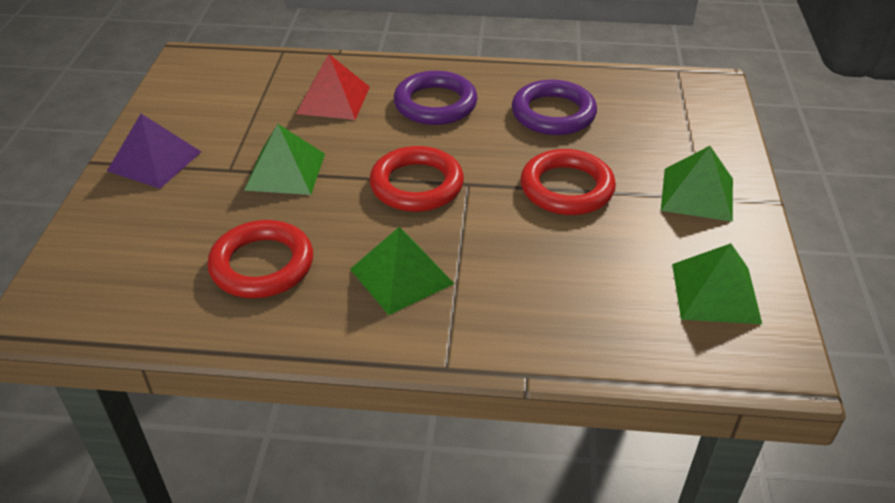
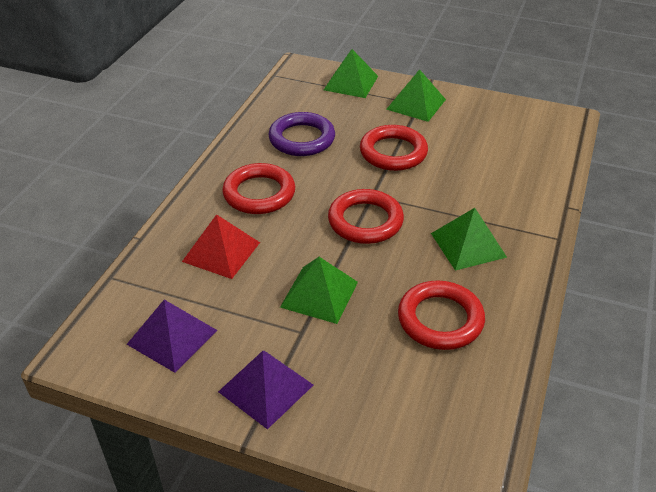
camera: 75 degrees left, 0 degrees up
(213, 98) = (172, 337): none -> purple pyramid
(435, 104) = (259, 193): purple ring -> red ring
(715, 293) = (507, 122): green pyramid -> green pyramid (351, 83)

